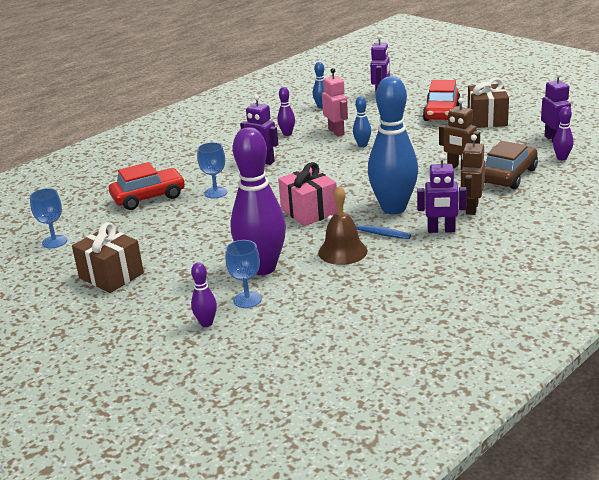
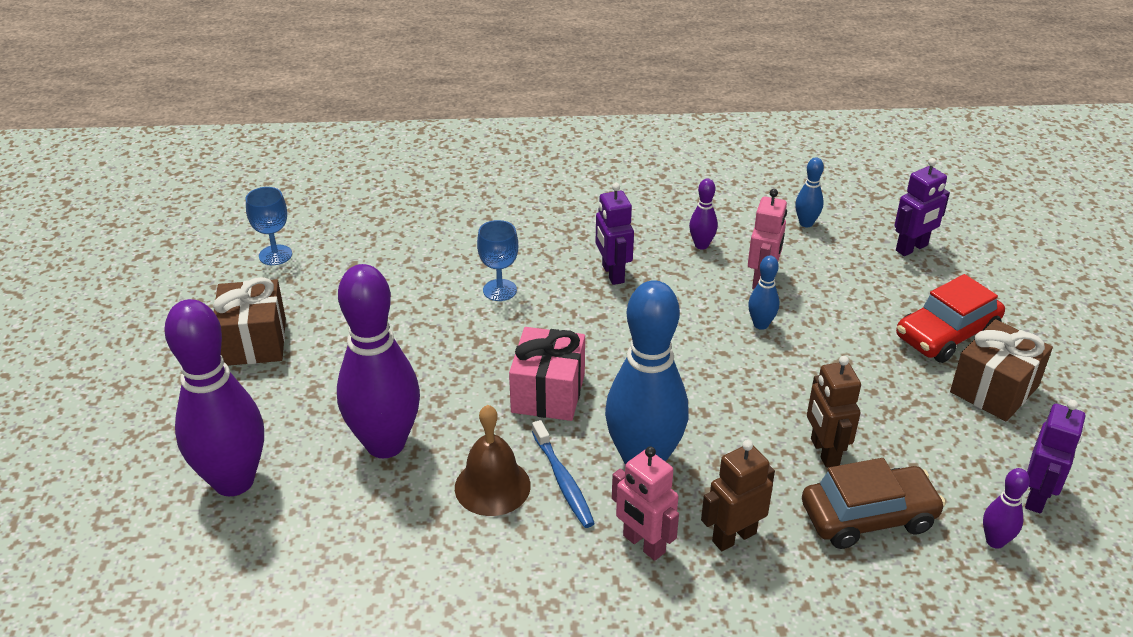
camera: 40 degrees right, 10 degrees up
(149, 197) = (432, 250): red car -> none
(206, 323) = (234, 481): purple bowling pin -> purple bowling pin, size x2.33
(247, 300) = (309, 480): blue goblet -> none
(441, 230) = (643, 544): purple robot -> pink robot

